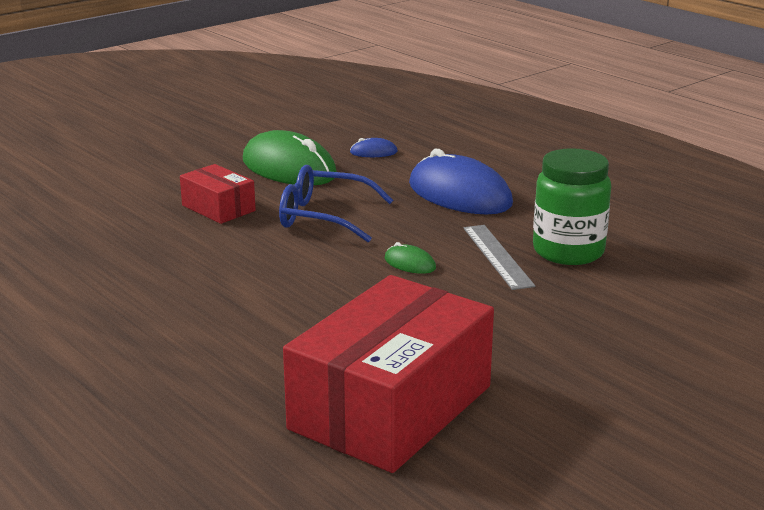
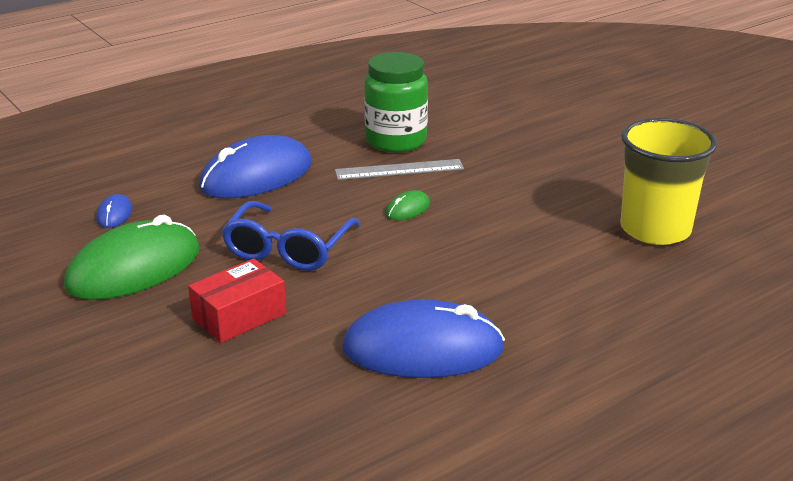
camera: 85 degrees left, 5 degrees up
(161, 278) = (423, 349): none -> blue mouse
(391, 407) = (655, 229): red box -> yellow cup

